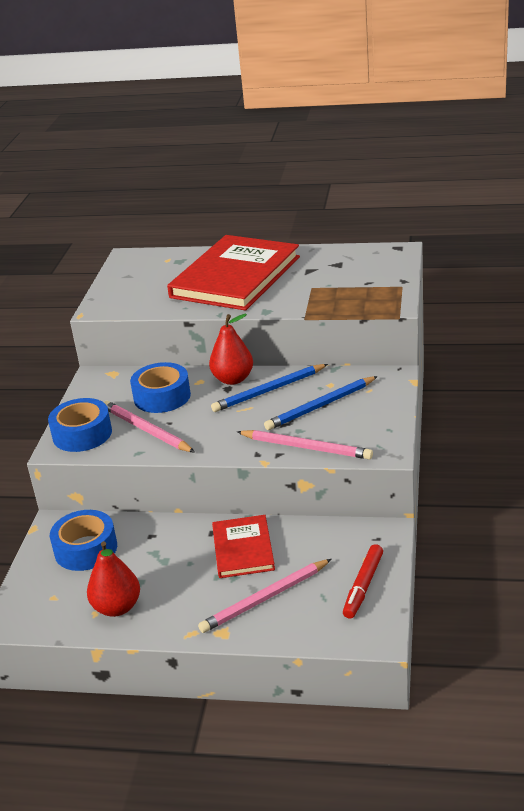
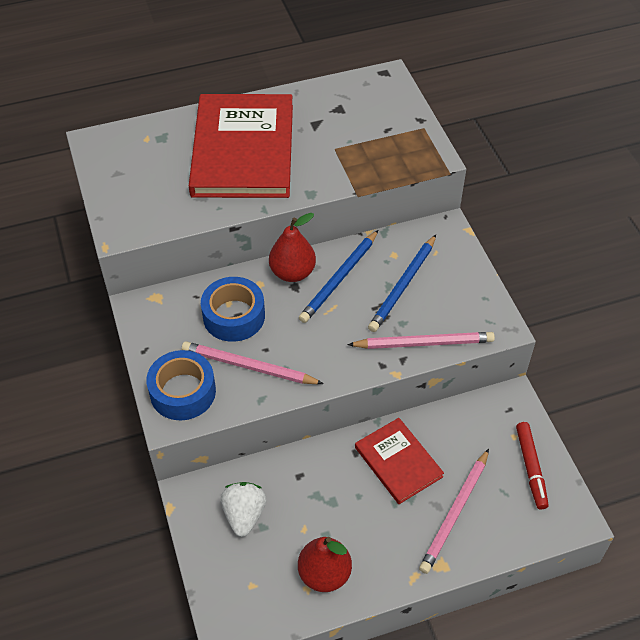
camera: 30 degrees left, 20 degrees up
(86, 549) = (244, 515): blue tape -> white strawberry

